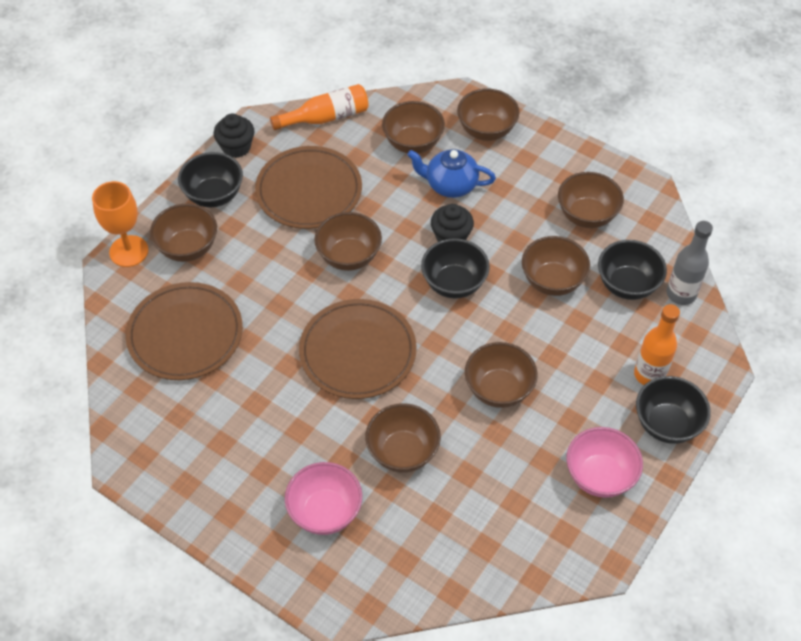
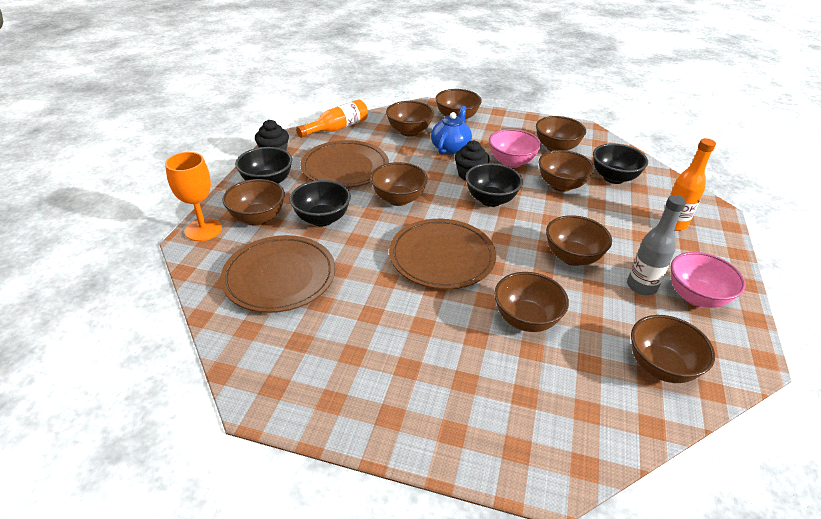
camera: 20 degrees left, 15 degrees down
(325, 512) = (486, 387): pink bowl -> pink bowl (511, 162)
(450, 185) = (450, 148): blue teapot -> blue teapot turned 120 degrees clockwise
(503, 540) = (660, 367): none -> brown bowl
(666, 424) = (712, 251): black bowl -> black bowl (322, 219)
(681, 294) = (653, 176): grey bottle -> grey bottle (641, 286)

